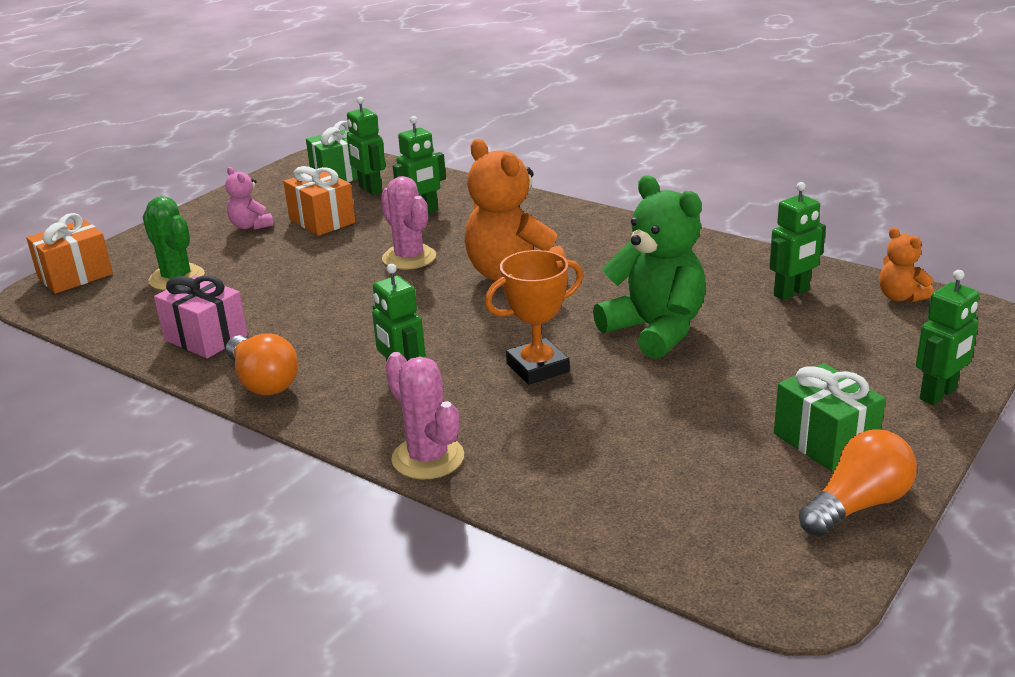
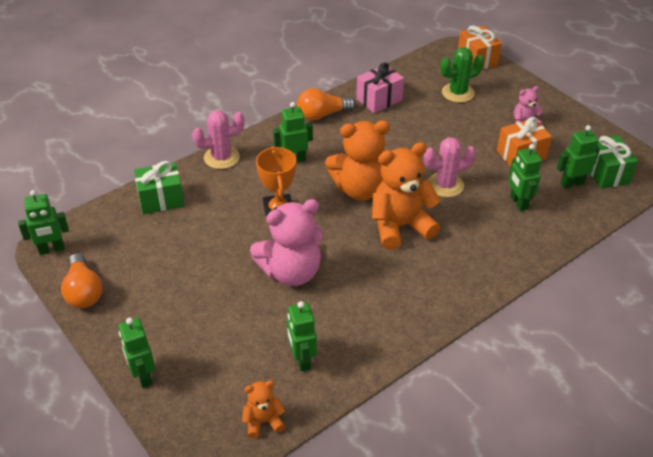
camera: 105 degrees right, 15 degrees up
(449, 313) = (360, 189): none -> orange teddy bear
(655, 330) = (291, 272): green teddy bear -> pink teddy bear
(803, 586) = (52, 249): none -> green robot
(825, 441) = (138, 302): green gift -> green gift (161, 199)

